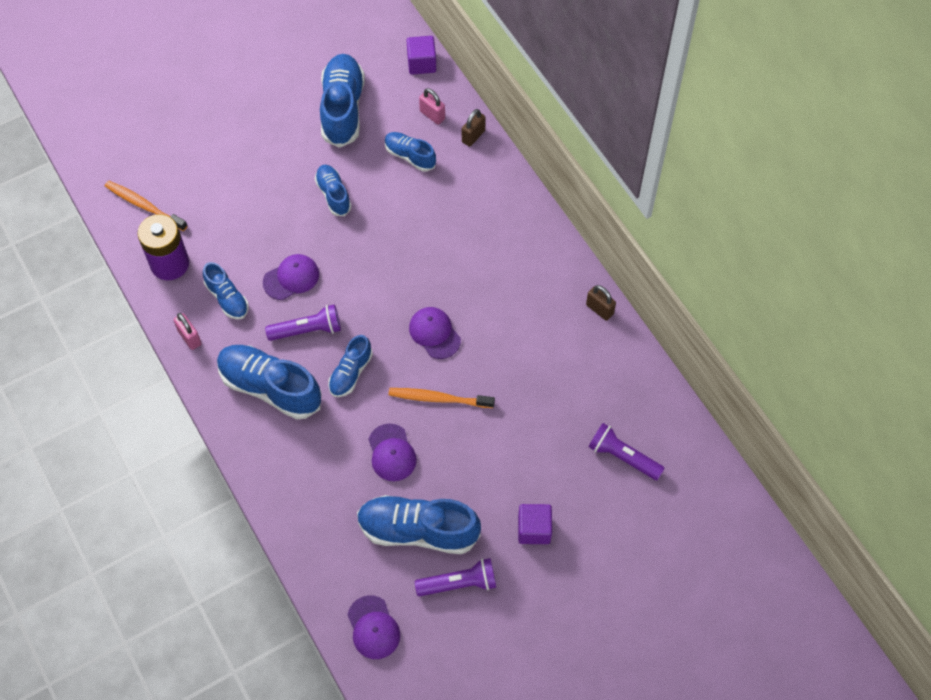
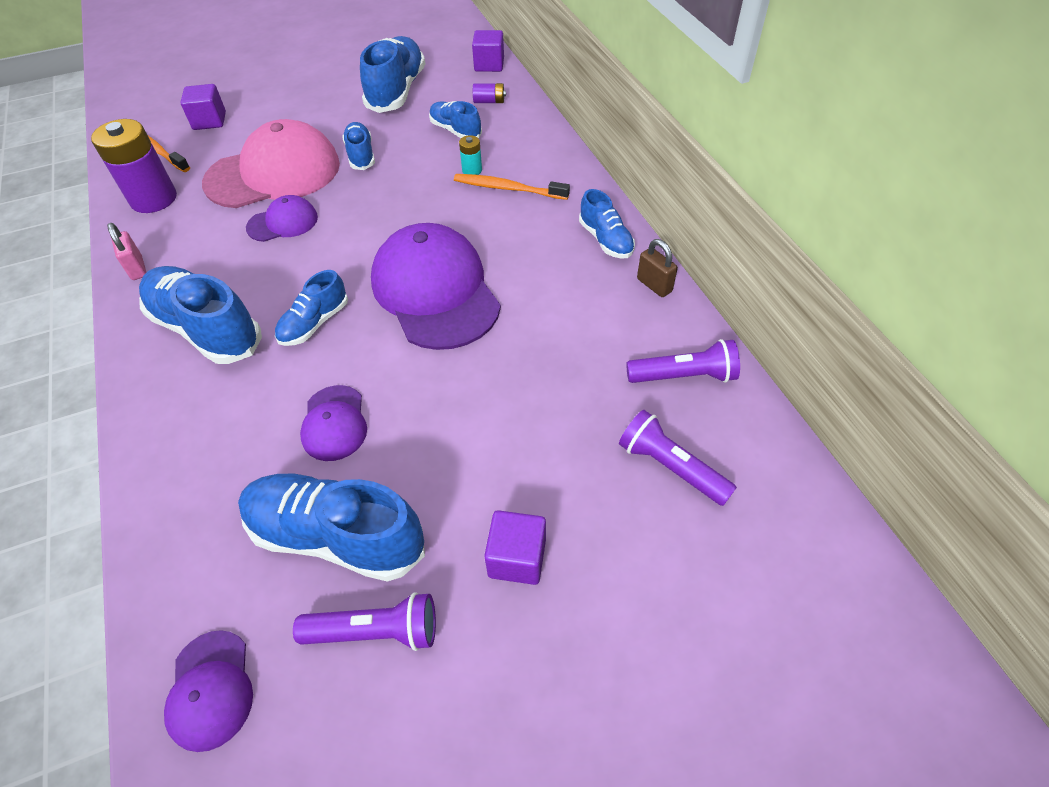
camera: 10 degrees right, 10 degrees down
(179, 164) = (209, 121): none -> purple cube
(227, 298) = (200, 235): blue shoe -> blue shoe (605, 240)
(263, 224) = (274, 173): none -> pink cap
(307, 330) = (280, 273): purple flashlight -> purple flashlight (684, 376)
(432, 115) = (489, 101): pink padlock -> purple battery
(434, 333) = (435, 291): purple cap -> purple cap, size x2.04
(435, 203) = (472, 170): none -> turquoise battery
(438, 398) = (419, 363): orange toothbrush -> orange toothbrush (508, 188)
(473, 136) = (529, 120): brown padlock -> none

